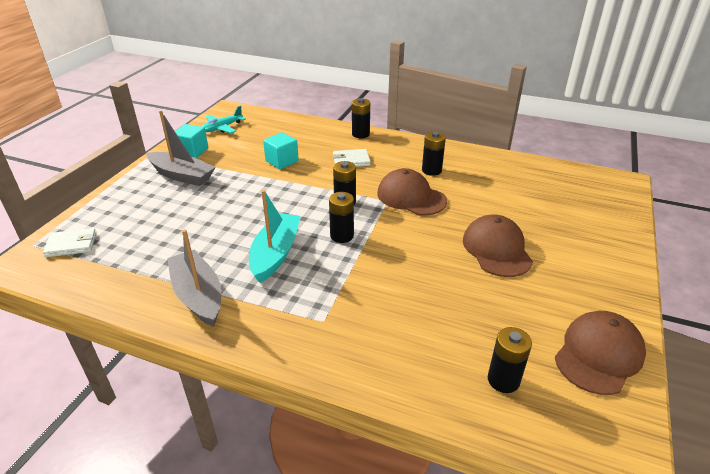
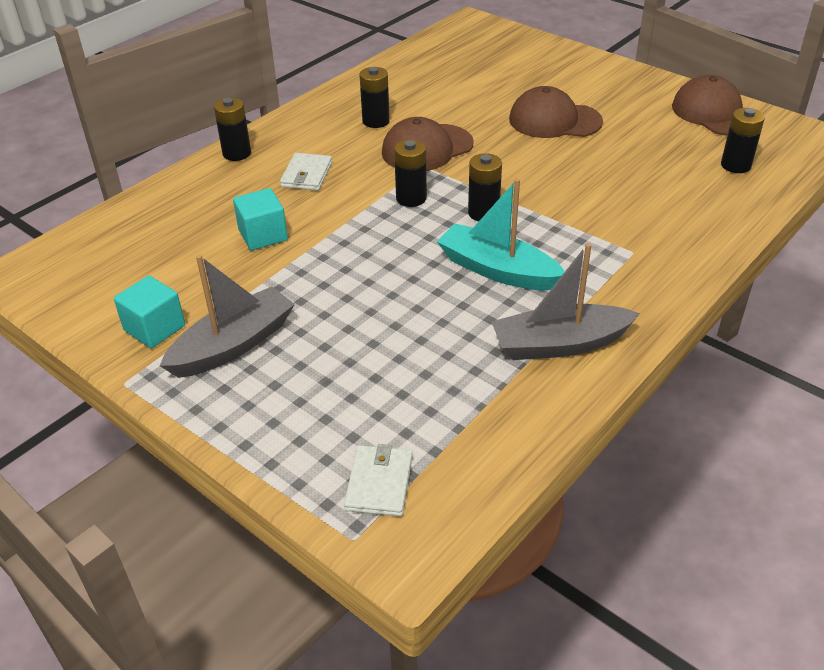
camera: 70 degrees left, 5 degrees up
(222, 128) = (92, 286): turquoise plane -> none

